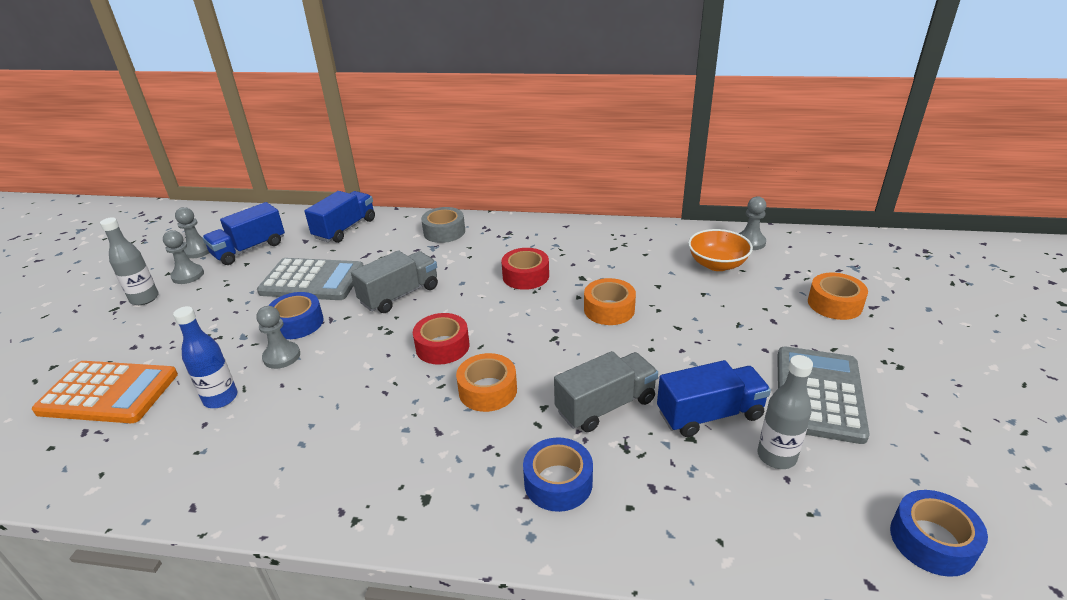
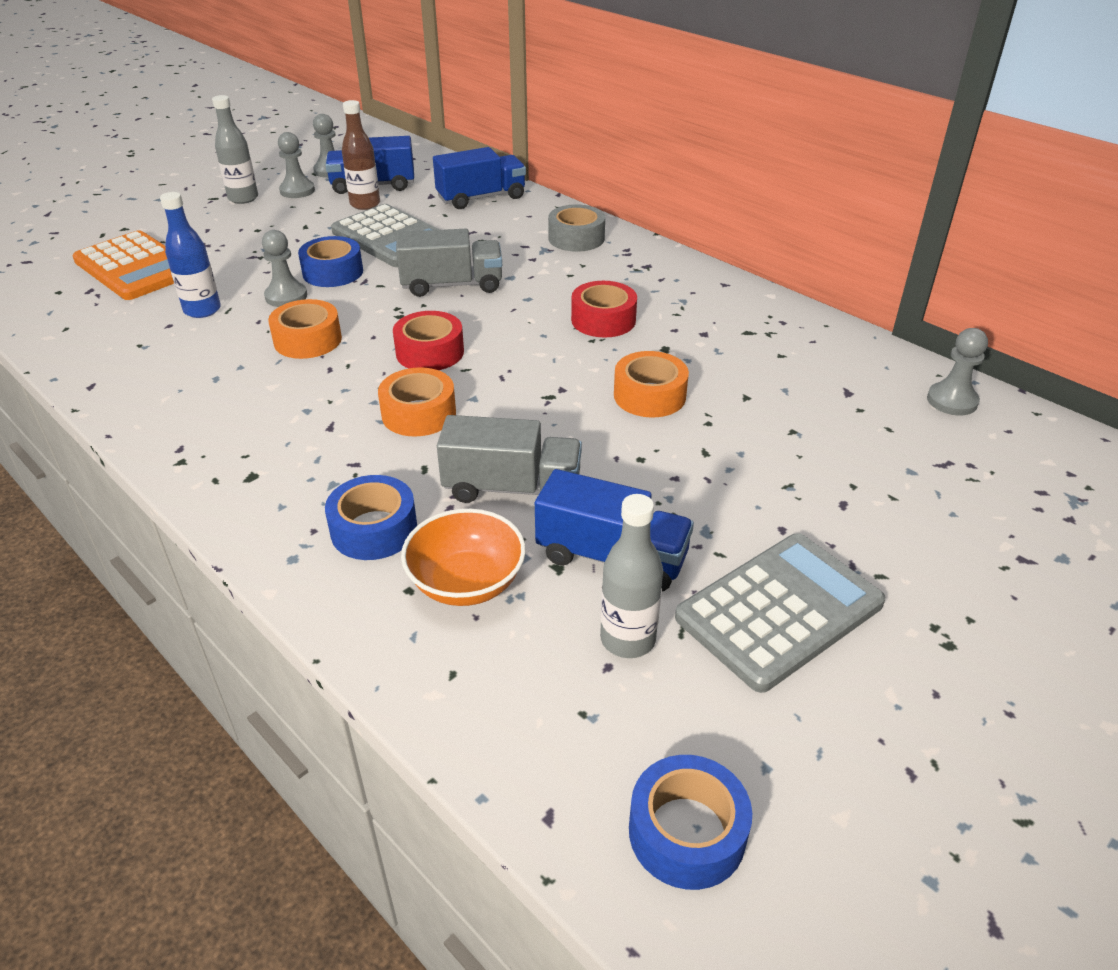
camera: 35 degrees right, 5 degrees up
(260, 265) = (365, 204): none -> brown bottle
(717, 264) = (862, 407): orange bowl -> orange bowl (466, 582)
(834, 304) = (966, 528): orange tape -> orange tape (308, 340)

